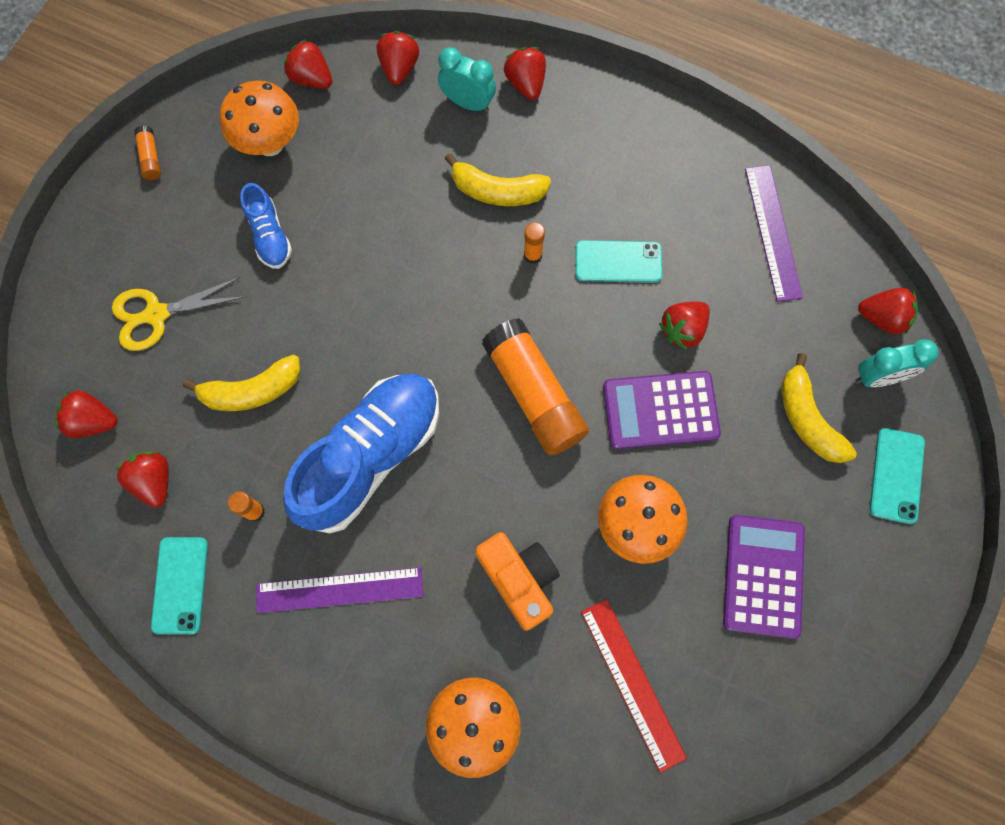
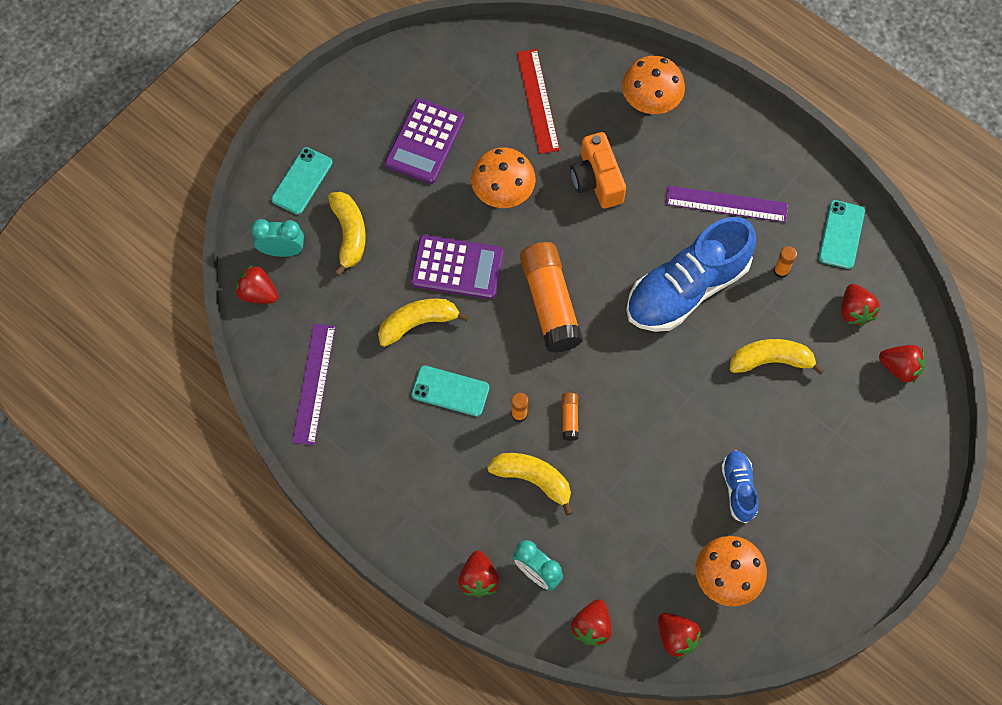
camera: 165 degrees left, 5 degrees down
(151, 158) = (836, 592): orange glue stick -> orange glue stick (569, 418)
(157, 314) = (842, 442): yellow scissors -> none
(682, 330) = (418, 323): red strawberry -> yellow banana

